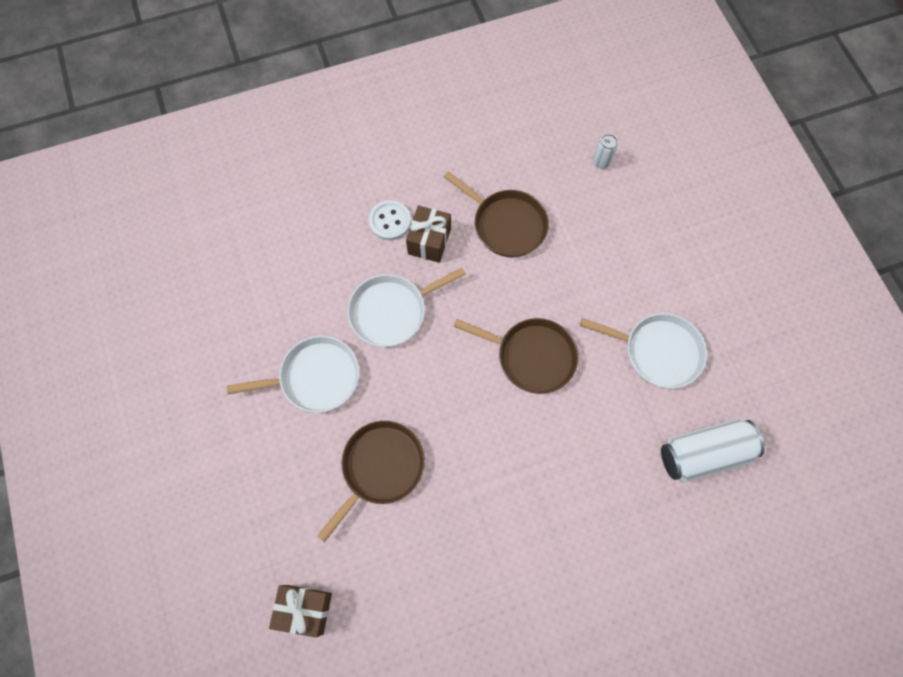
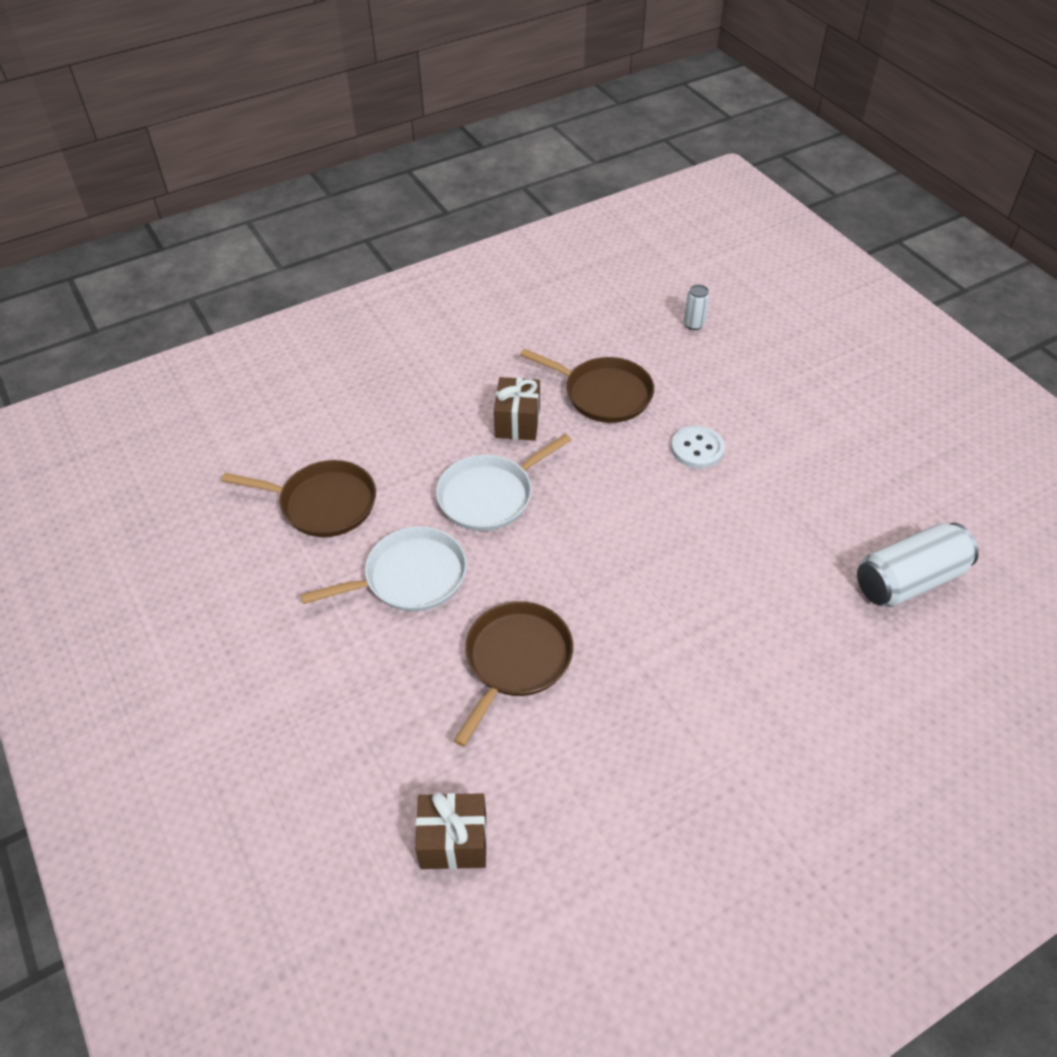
camera: 10 degrees left, 20 degrees down
(390, 221) = (466, 410): white button -> white button (697, 449)
(532, 356) = (672, 515): brown pan -> brown pan (323, 504)
(658, 352) = (818, 488): white pan -> none

